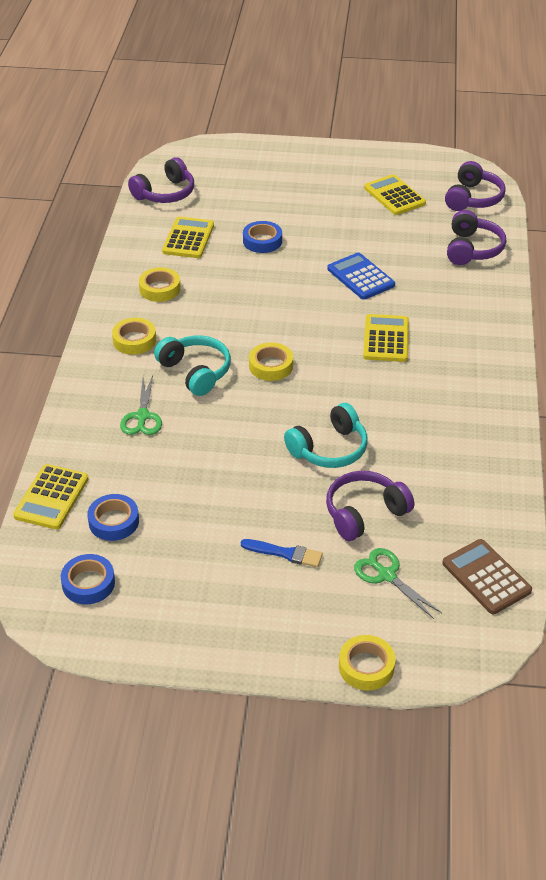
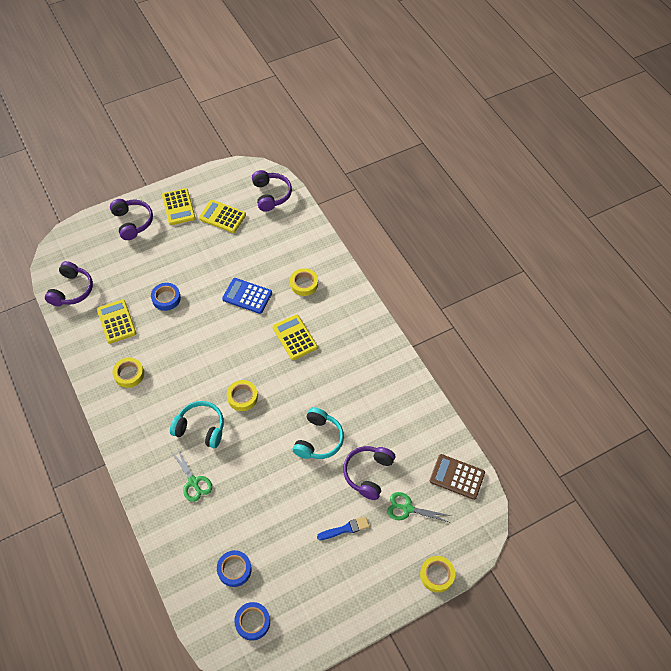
camera: 35 degrees left, 15 degrees up
(51, 497) = (184, 576): yellow calculator -> yellow calculator (178, 207)
(134, 340) = (144, 425): yellow tape -> yellow tape (304, 284)
(472, 249) = (297, 238): purple headphones -> purple headphones (133, 222)

